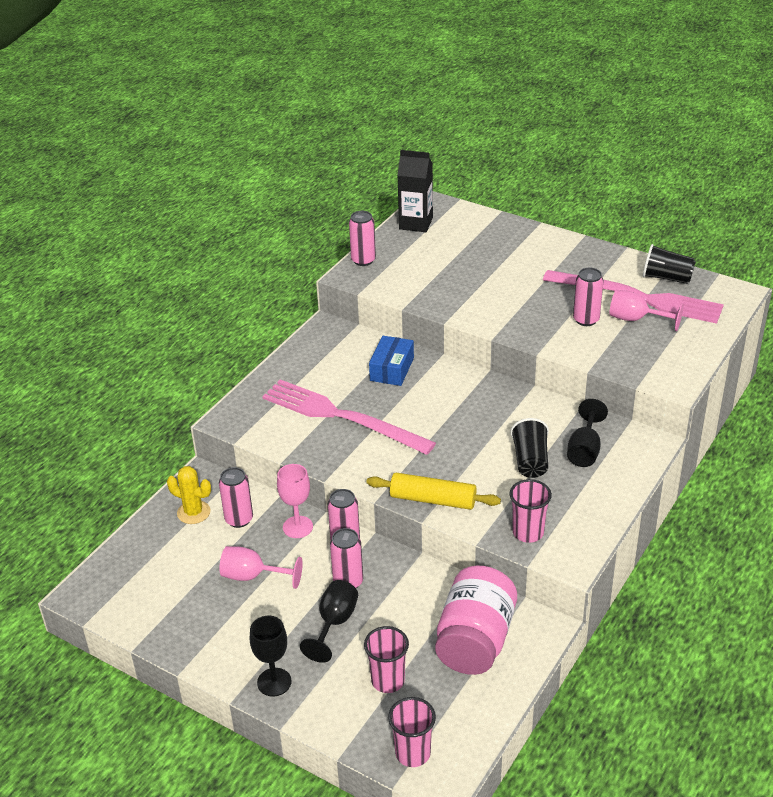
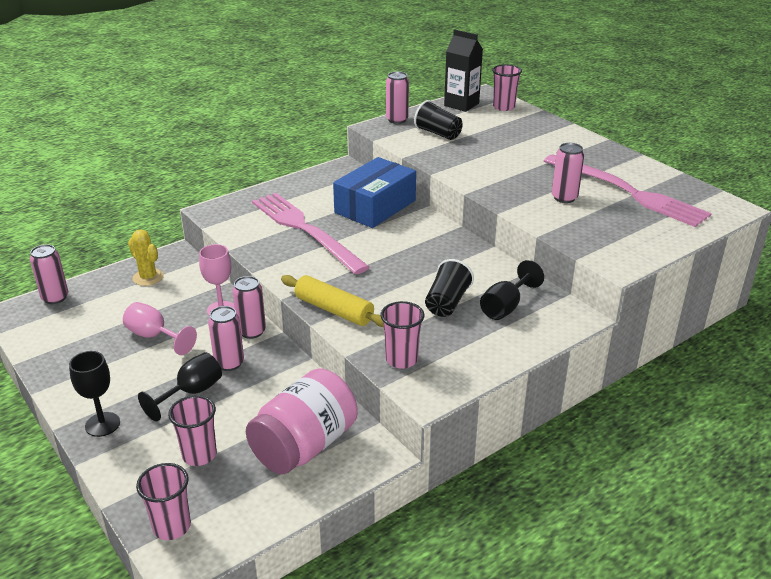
camera: 20 degrees right, 5 degrees down
(239, 519) = (179, 292): pink can -> pink can (55, 298)
(392, 369) = (375, 206): blue box -> blue box, size x1.61
(460, 216) = (504, 107): none -> pink cup
(635, 319) = (613, 207): pink goblet -> none
(666, 278) = (666, 183): black cup -> black cup (438, 133)

